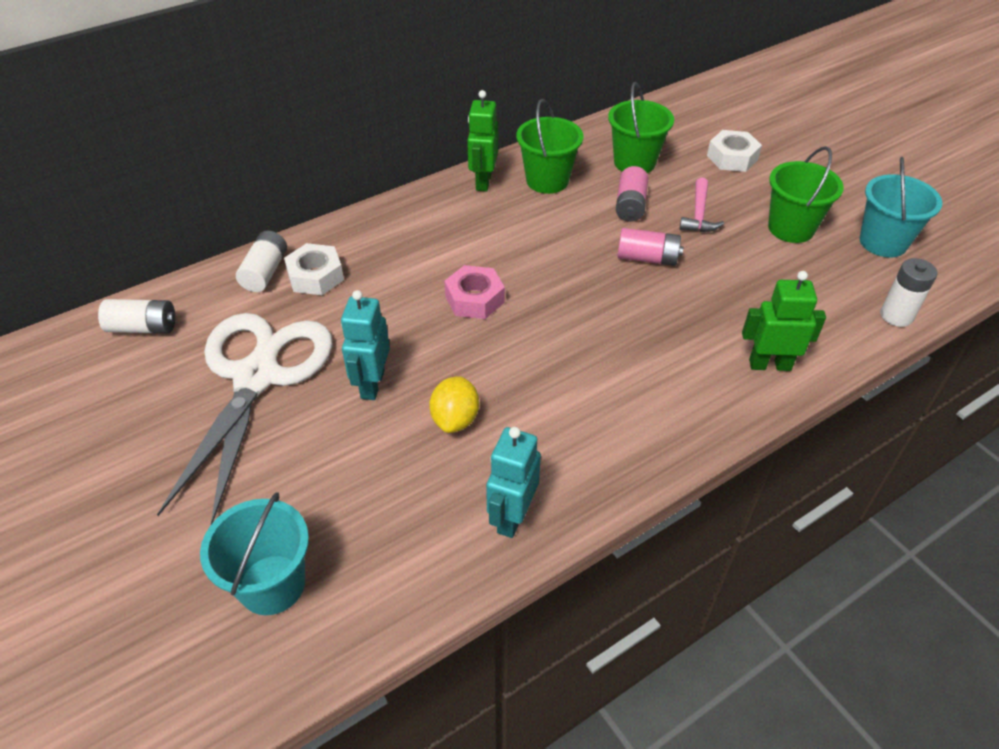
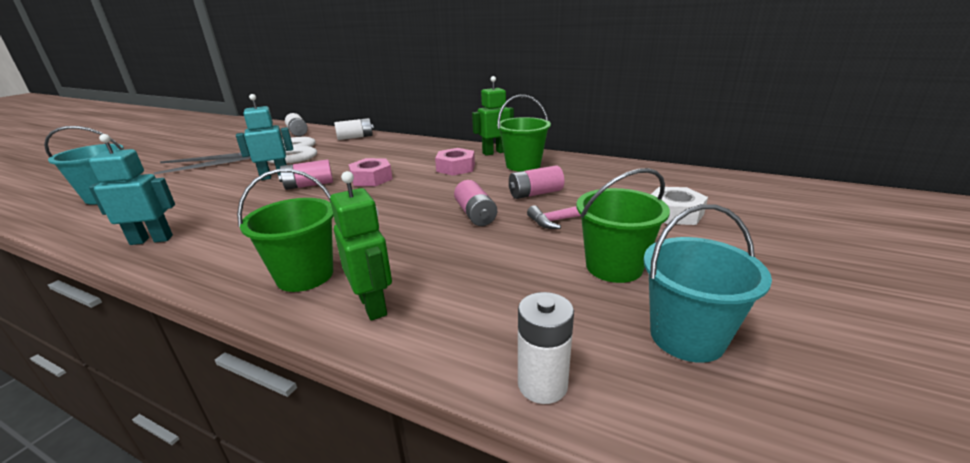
camera: 60 degrees right, 20 degrees down
(315, 276) = (360, 145): white nut -> none
(444, 356) = (309, 185): none -> pink battery
(455, 419) = (249, 202): yellow lemon -> none
(505, 226) = (456, 168): none -> pink nut
(634, 162) = (593, 182): green bucket -> green bucket (305, 275)

